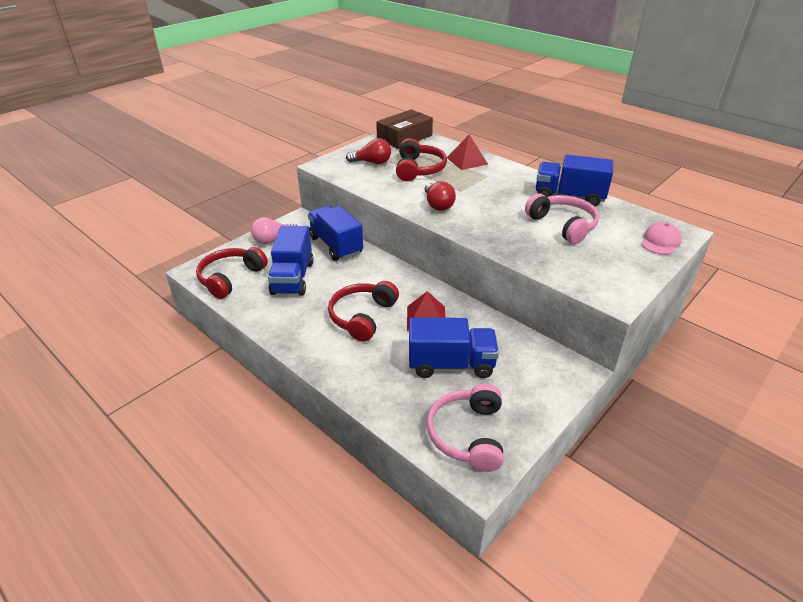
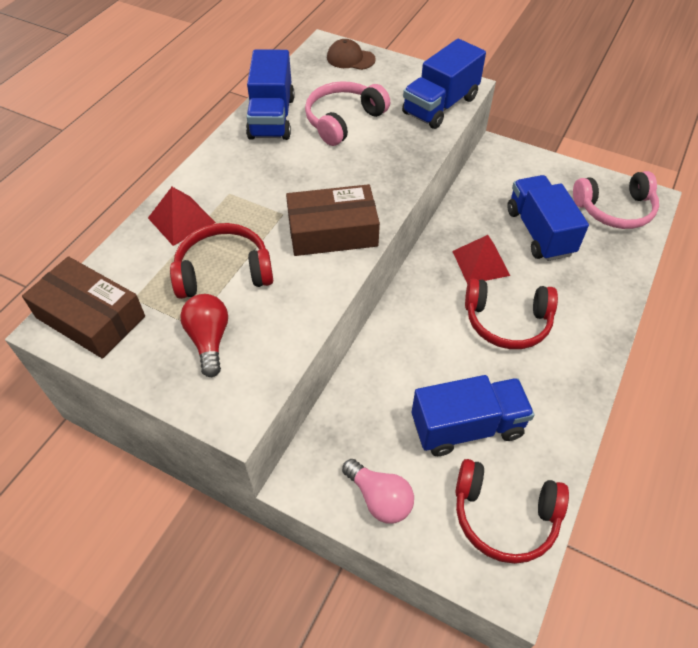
camera: 105 degrees left, 15 degrees up
(336, 245) = (366, 398): blue truck -> blue truck (440, 106)
(437, 205) = (332, 231): red light bulb -> brown box
(660, 241) = (350, 58): pink cap -> brown cap

